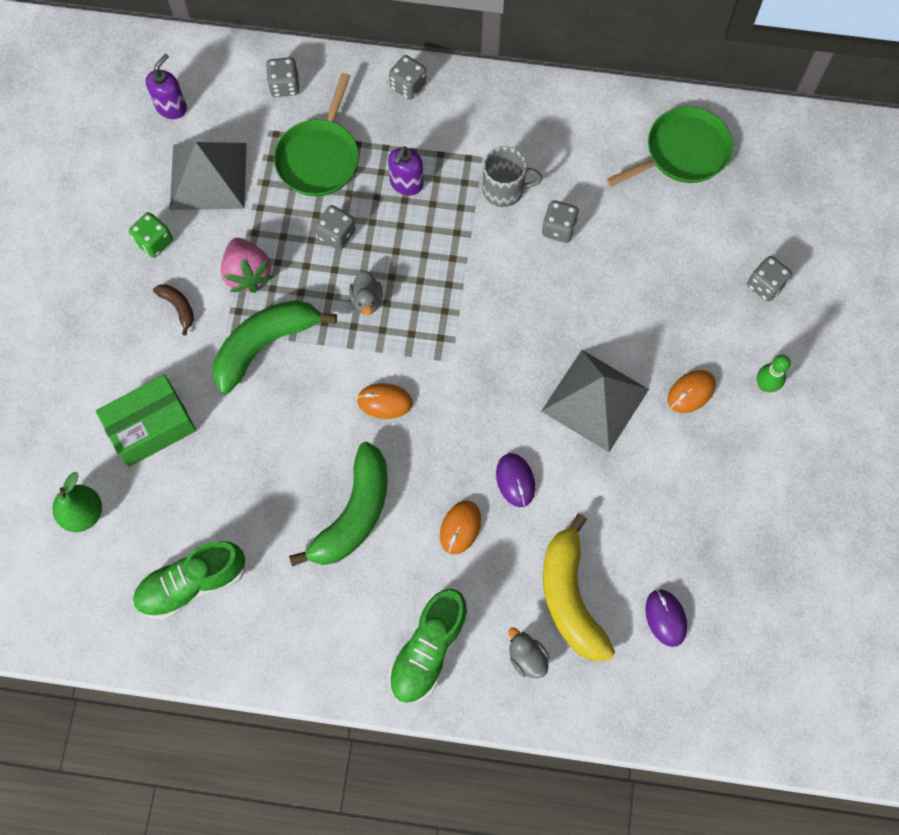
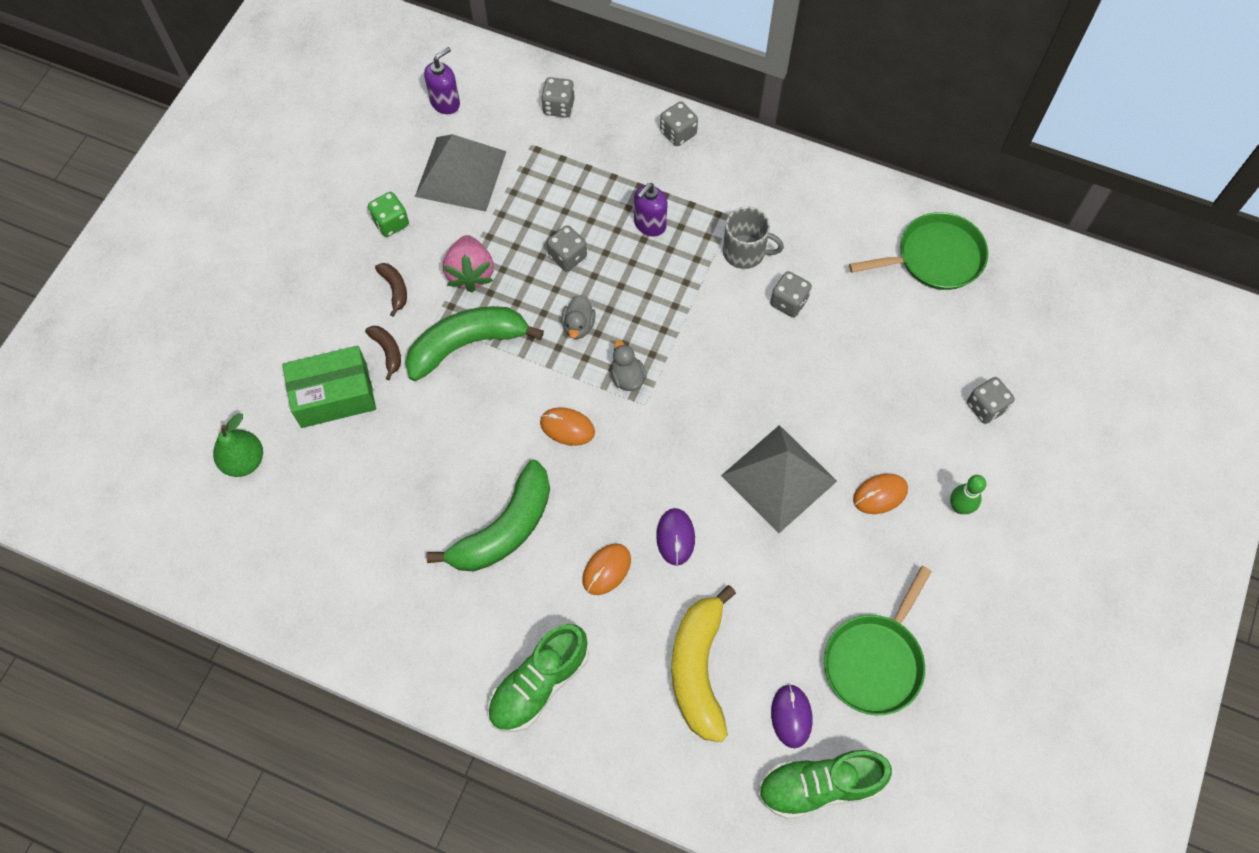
camera: 15 degrees right, 5 degrees down
(190, 371) = (387, 351): none -> brown banana
(192, 584) = (326, 556): green shoe -> green shoe (819, 785)
(319, 158) = (572, 181): green pan -> green pan (875, 661)
(527, 657) = (636, 718): grey duck -> grey duck (627, 377)

